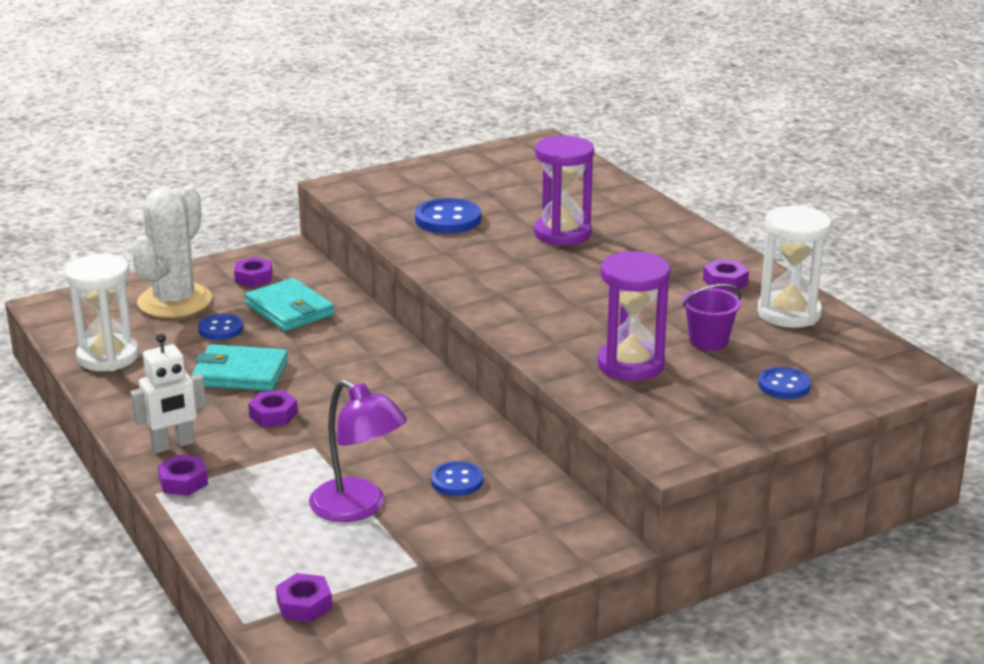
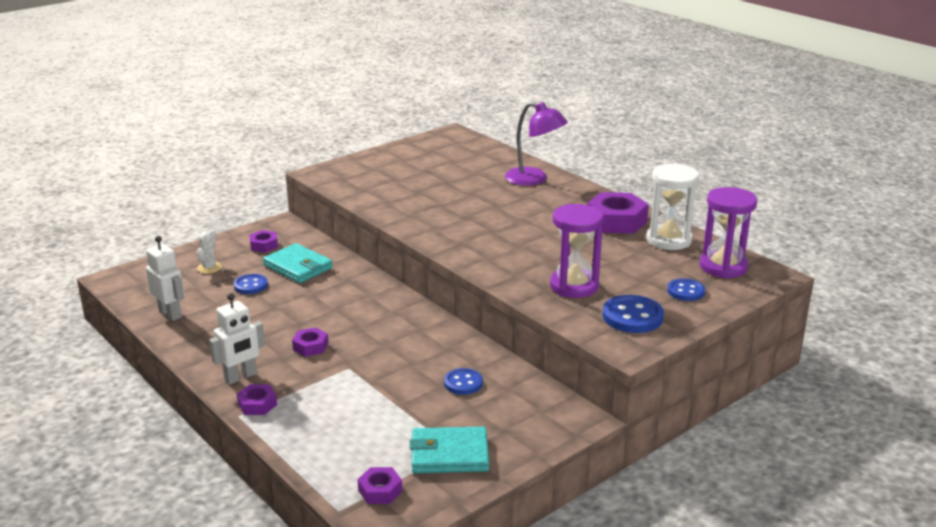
camera: 10 degrees left, 0 degrees up
(108, 357) = (170, 314): white hourglass -> white robot
(174, 301) = (209, 268): white cactus -> white cactus, size x0.44
(240, 373) = (276, 317): turquoise wallet -> turquoise wallet (449, 454)
(358, 508) = (397, 411): purple lamp -> purple lamp (534, 179)
(448, 219) = (405, 192): blue button -> blue button (632, 317)
(562, 234) = (490, 196): purple hourglass -> purple hourglass (723, 267)
(708, 341) = (621, 264): purple bucket -> none
(725, 281) = (616, 221): purple nut -> purple nut, size x1.89

